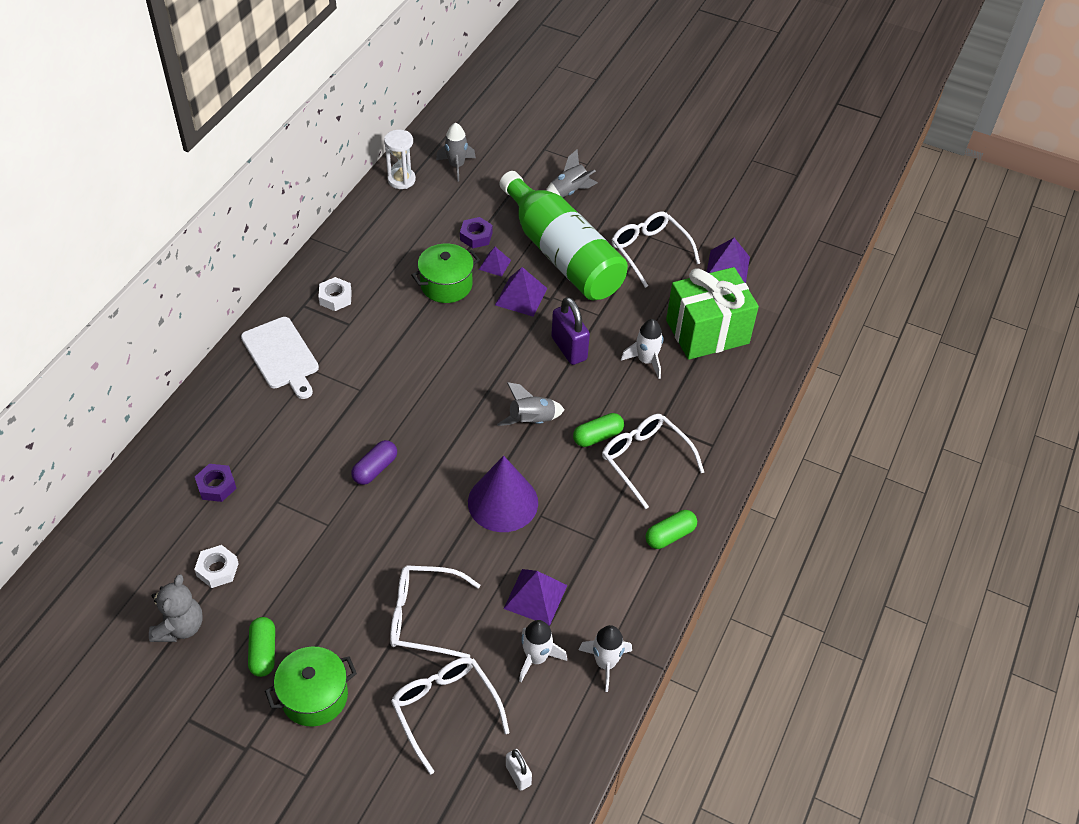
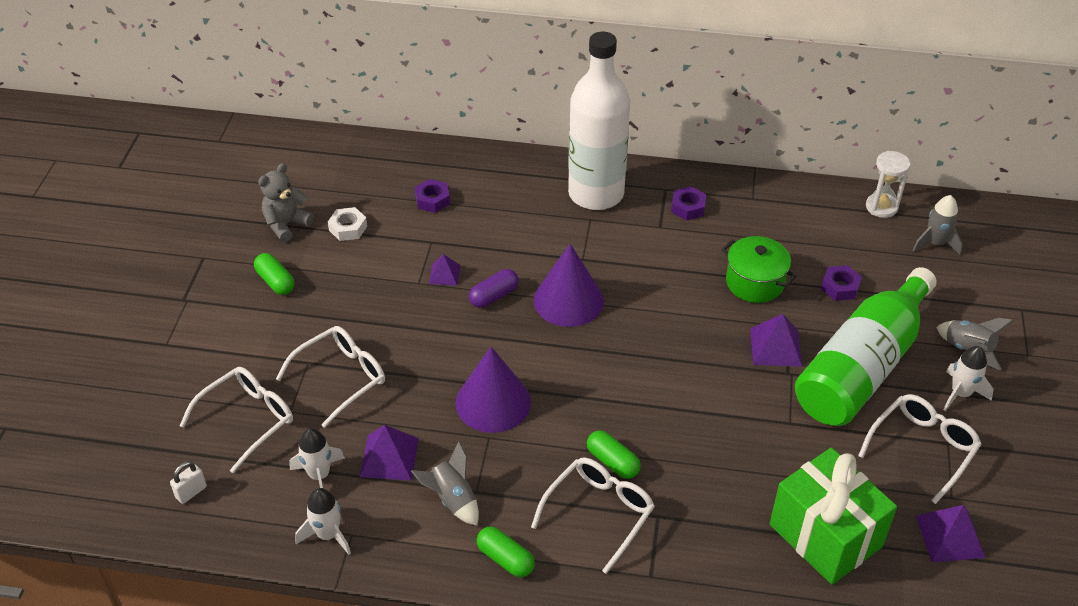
camera: 75 degrees right, 5 degrees down
(180, 627) = (286, 224): grey teddy bear -> grey teddy bear turned 135 degrees clockwise
(263, 652) = (275, 281): green capsule -> green capsule turned 75 degrees clockwise
(281, 356) = (596, 194): white cutting board -> white bottle
(314, 696) = (241, 327): green pot -> none
(335, 298) = (688, 207): white nut -> purple nut
(375, 469) = (494, 296): purple capsule -> purple capsule turned 60 degrees counterclockwise
(407, 415) = (568, 300): none -> purple cone
(424, 617) = (341, 378): white glasses -> white glasses turned 60 degrees clockwise
(495, 264) = (808, 313): purple pyramid -> purple pyramid (444, 274)
(531, 421) = (607, 399): grey rocket -> grey rocket (452, 499)
(569, 348) = (724, 407): purple padlock -> none
(646, 361) = (745, 483): white rocket -> white rocket (960, 393)

